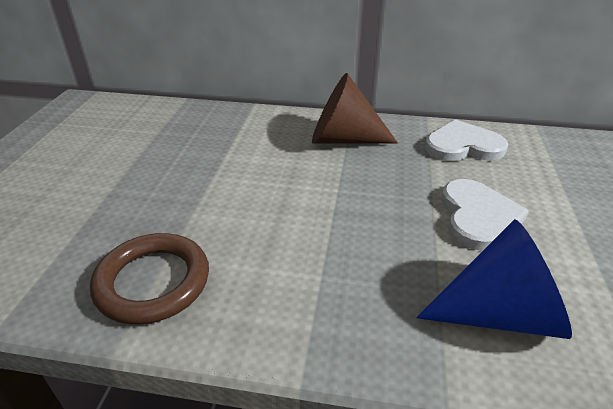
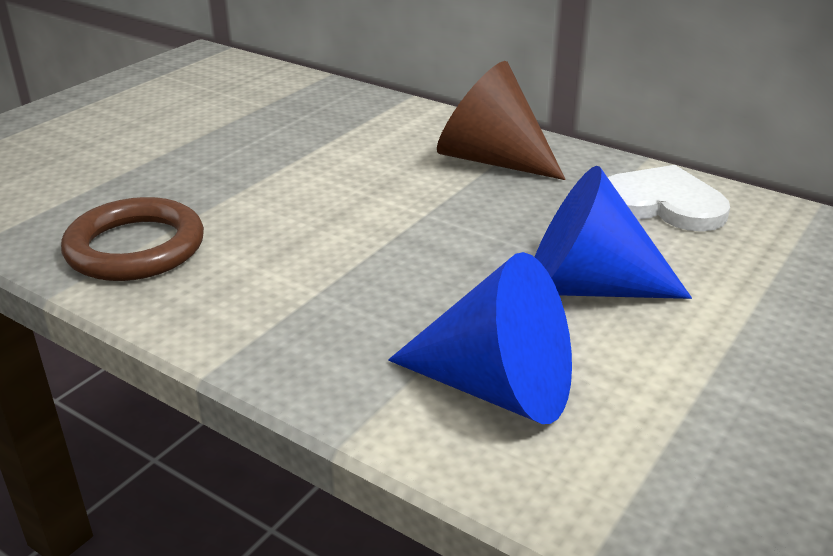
camera: 25 degrees right, 5 degrees down
(478, 217) = (587, 287): white heart -> blue cone

